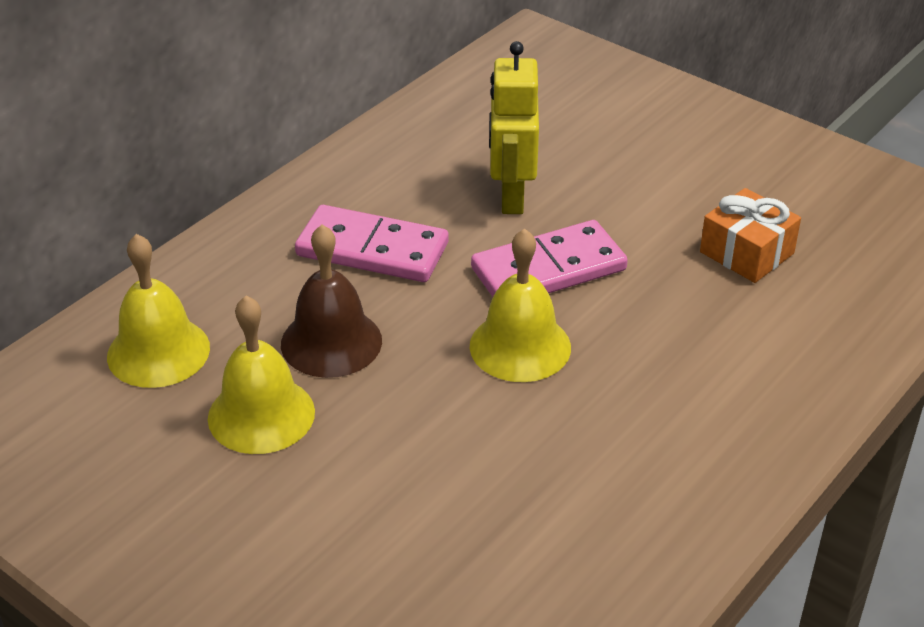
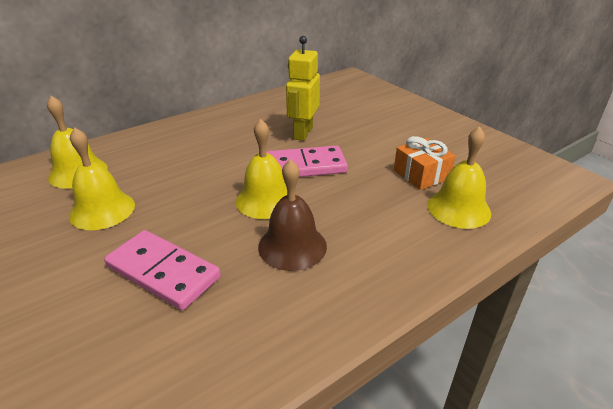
camera: 15 degrees right, 5 degrees down
(331, 342) = (166, 182): brown bell -> brown bell (292, 246)
(372, 250) = (217, 145): pink domino -> pink domino (163, 272)
(823, 307) = (458, 208): none -> yellow bell

